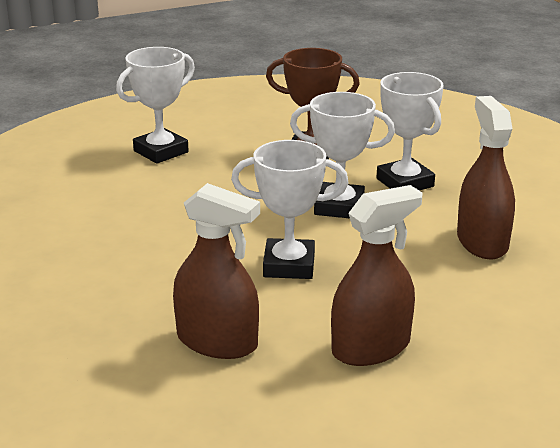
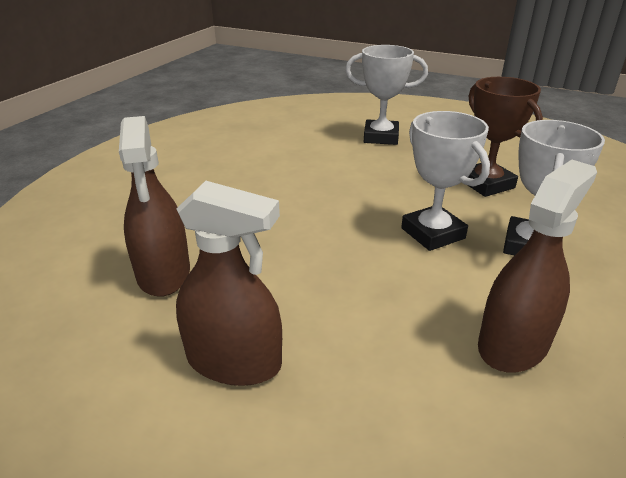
camera: 50 degrees right, 5 degrees up
(289, 265) = (310, 253): white trophy -> none

